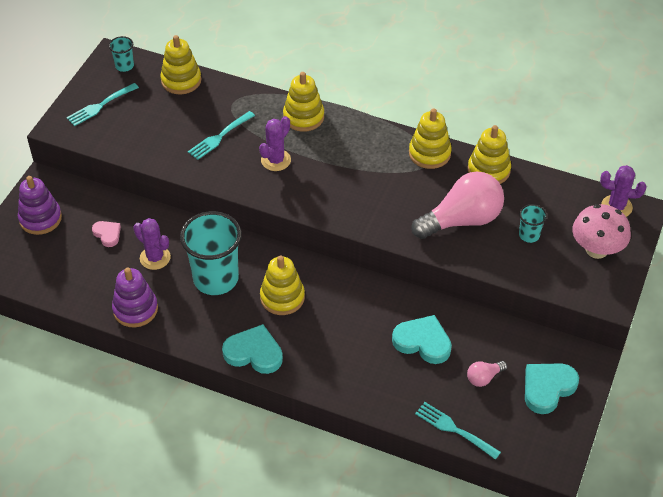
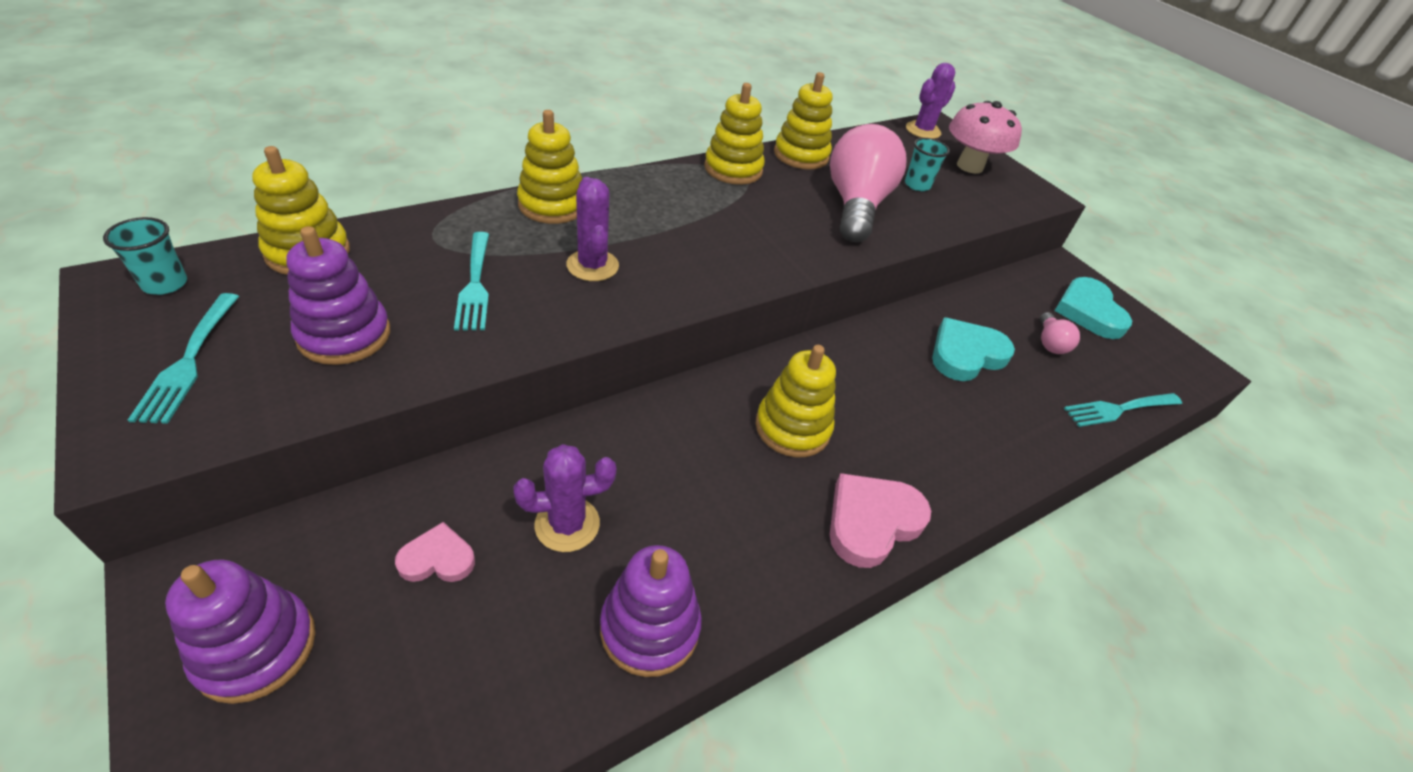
camera: 60 degrees left, 5 degrees down
(152, 128) = (344, 335): none -> purple stacking toy
(216, 279) = (689, 476): turquoise cup -> none
(254, 353) = (872, 521): turquoise heart -> pink heart

